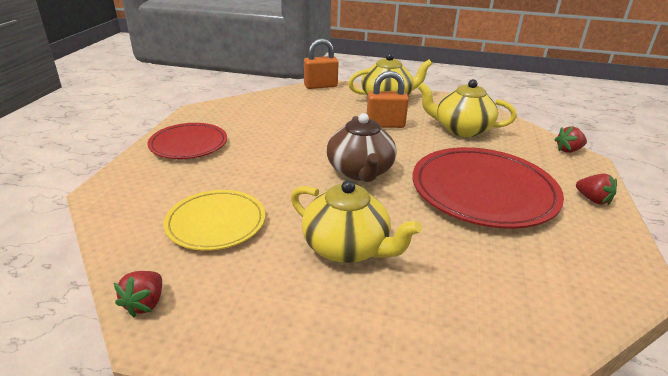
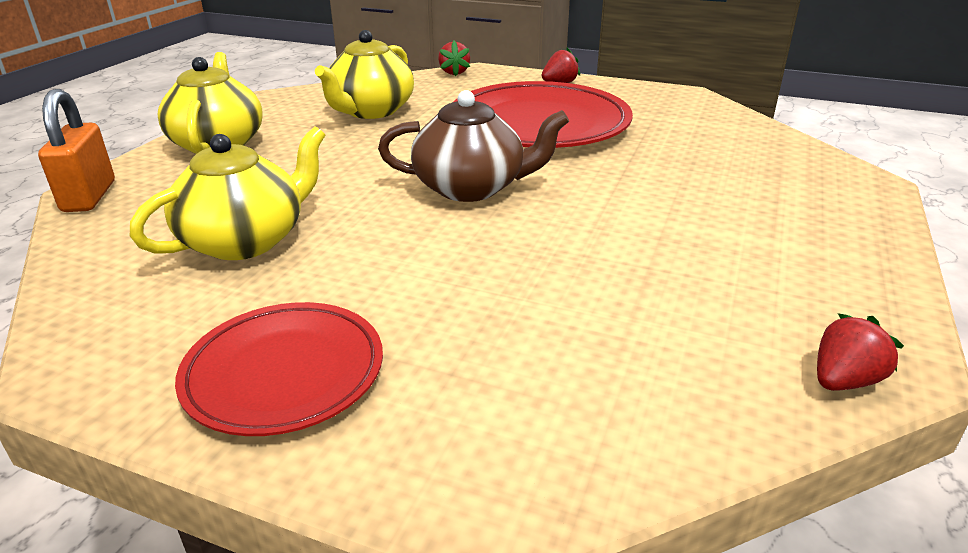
camera: 80 degrees left, 0 degrees up
(145, 303) = (844, 380): red strawberry -> red strawberry turned 60 degrees counterclockwise
(216, 223) = (618, 319): yellow plate -> none
(347, 247) = (665, 212): yellow teapot -> yellow teapot (246, 240)
(385, 125) = (323, 156): orange padlock -> none

